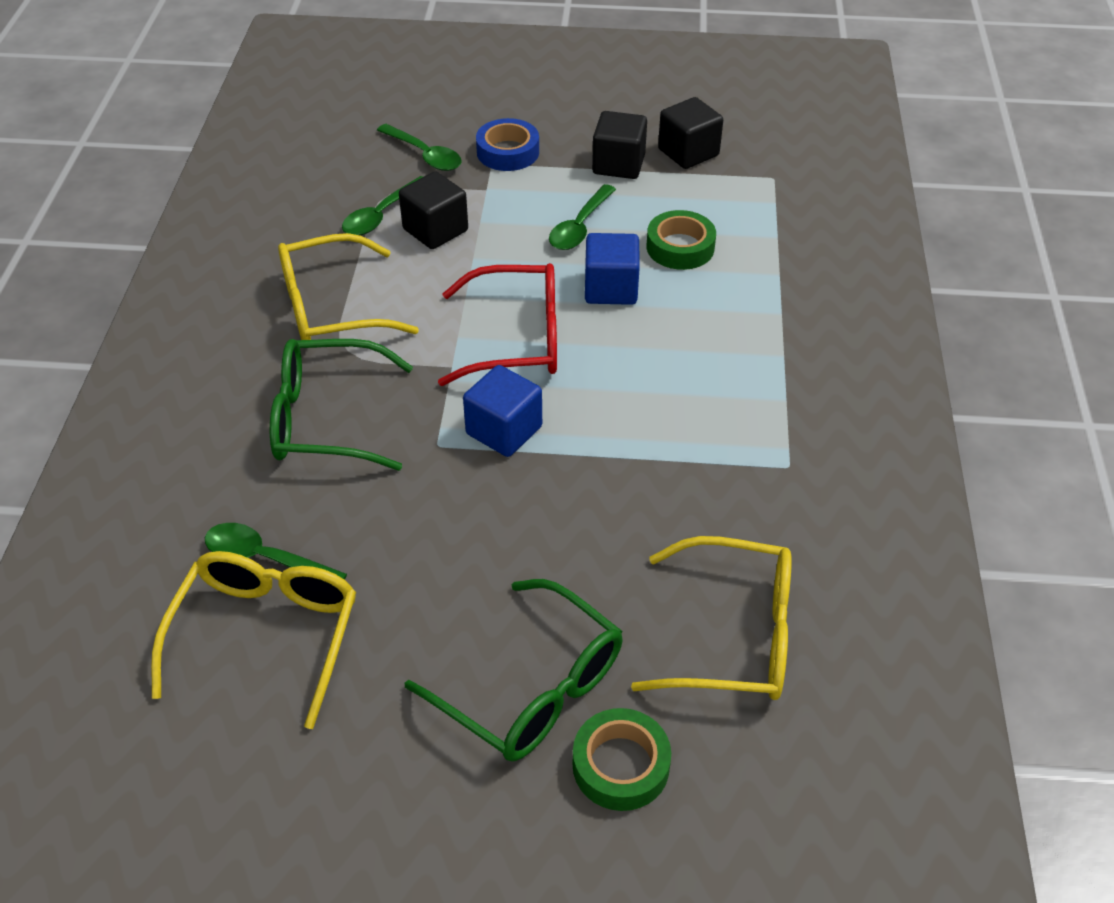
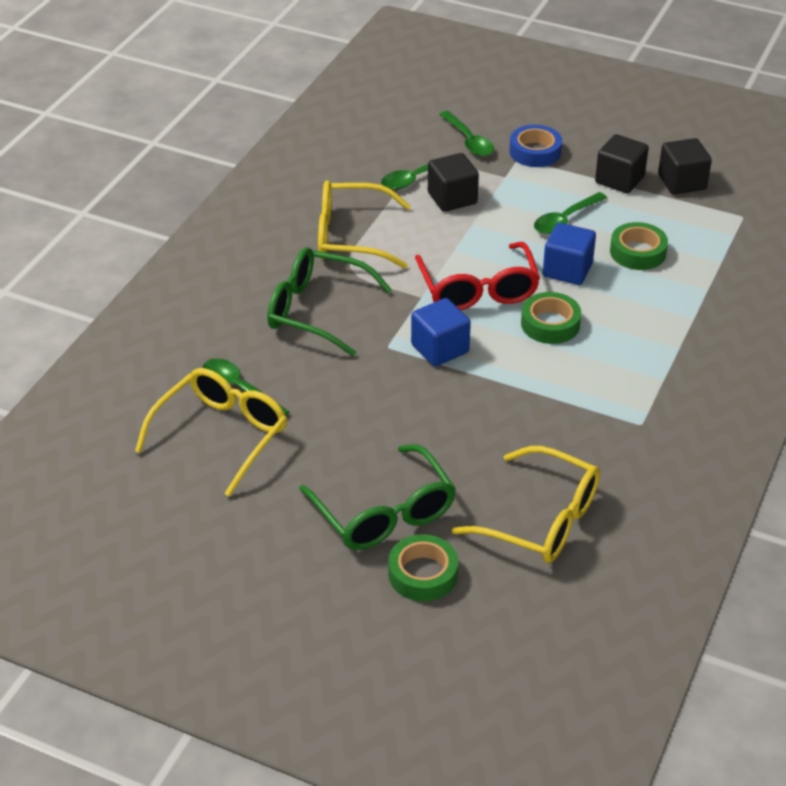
camera: 20 degrees right, 5 degrees down
(516, 339) = (478, 289): red glasses -> red glasses turned 60 degrees clockwise
(622, 363) = (550, 324): none -> green tape

